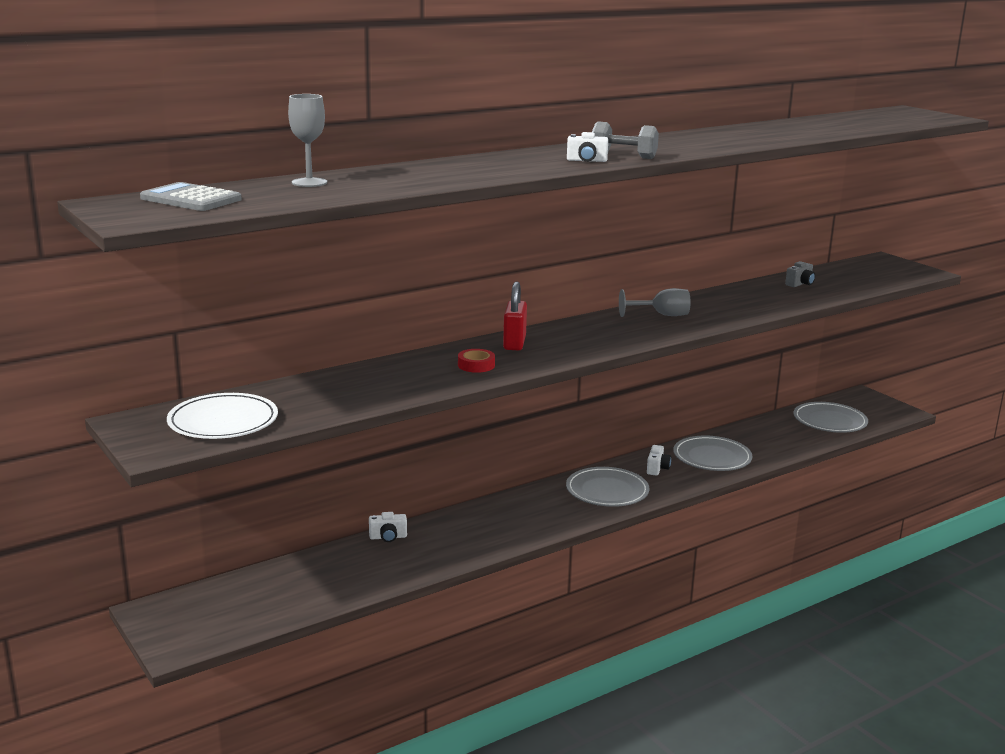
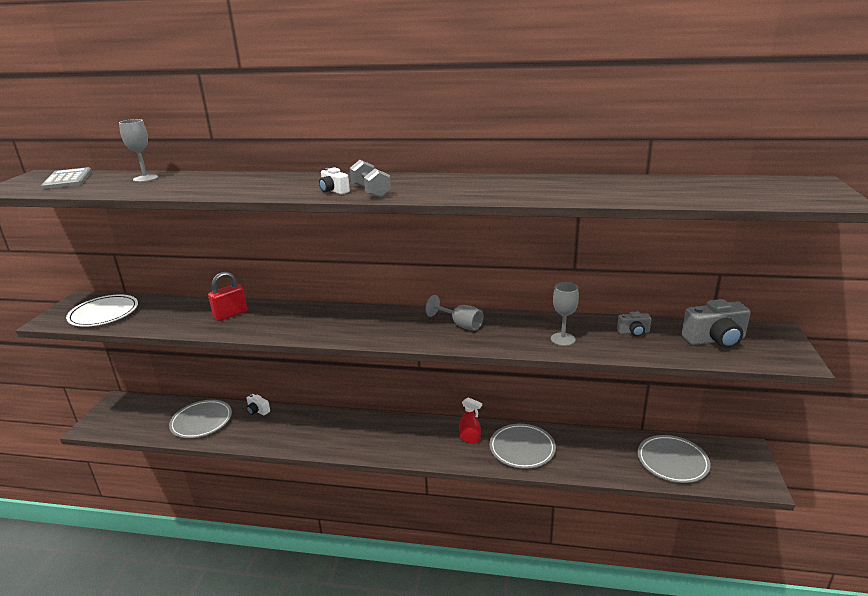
camera: 45 degrees right, 5 degrees up
(476, 365) = (272, 323): red tape -> none
(514, 343) = (326, 314): red padlock -> red padlock (230, 314)
(607, 491) = (411, 440): grey plate -> grey plate (201, 421)
(657, 468) = (470, 438): white camera -> red spray bottle
(763, 302) = (563, 339): none -> grey goblet
(859, 274) = (715, 340): none -> grey camera

